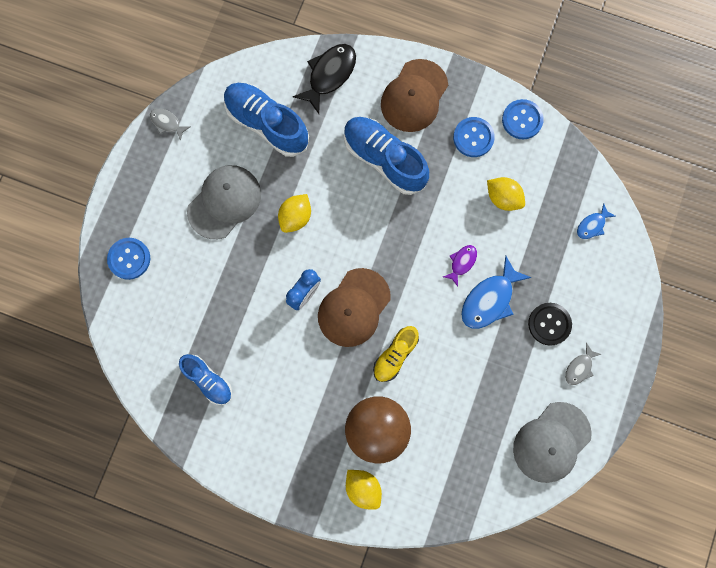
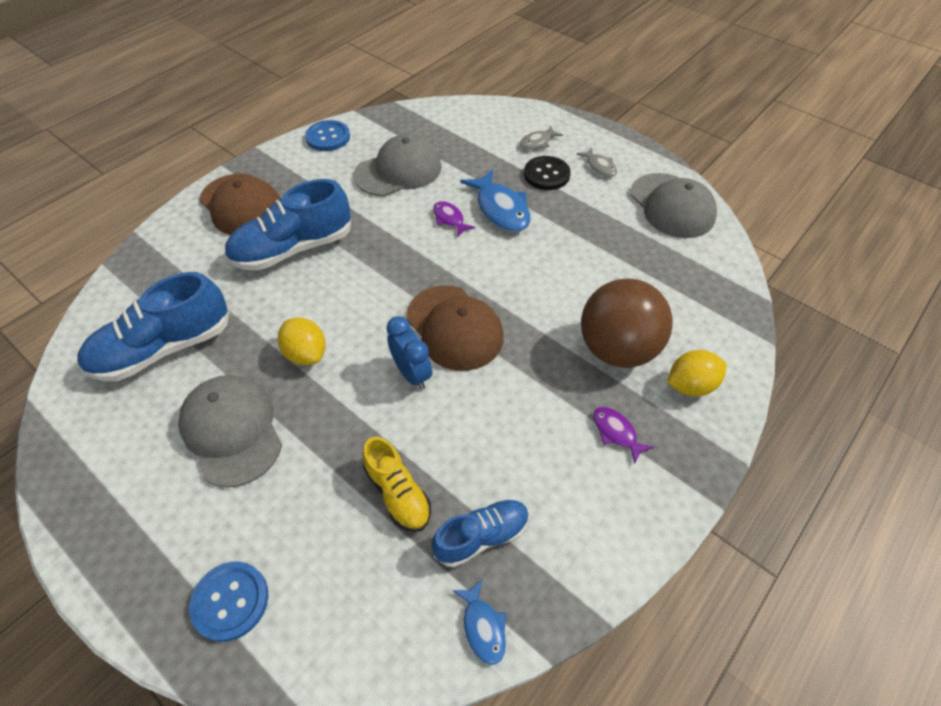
camera: 70 degrees left, 25 degrees down
(167, 123) = (63, 471): grey fish -> grey fish (537, 142)
(306, 444) = (616, 432): none -> purple fish
(329, 75) = (156, 268): black fish -> none
(395, 355) = (531, 305): yellow shoe -> yellow shoe (398, 493)
(473, 137) = (321, 174): blue button -> none
(503, 198) = (398, 171): yellow lemon -> grey cap
(592, 225) = (461, 122): blue fish -> blue fish (483, 627)

